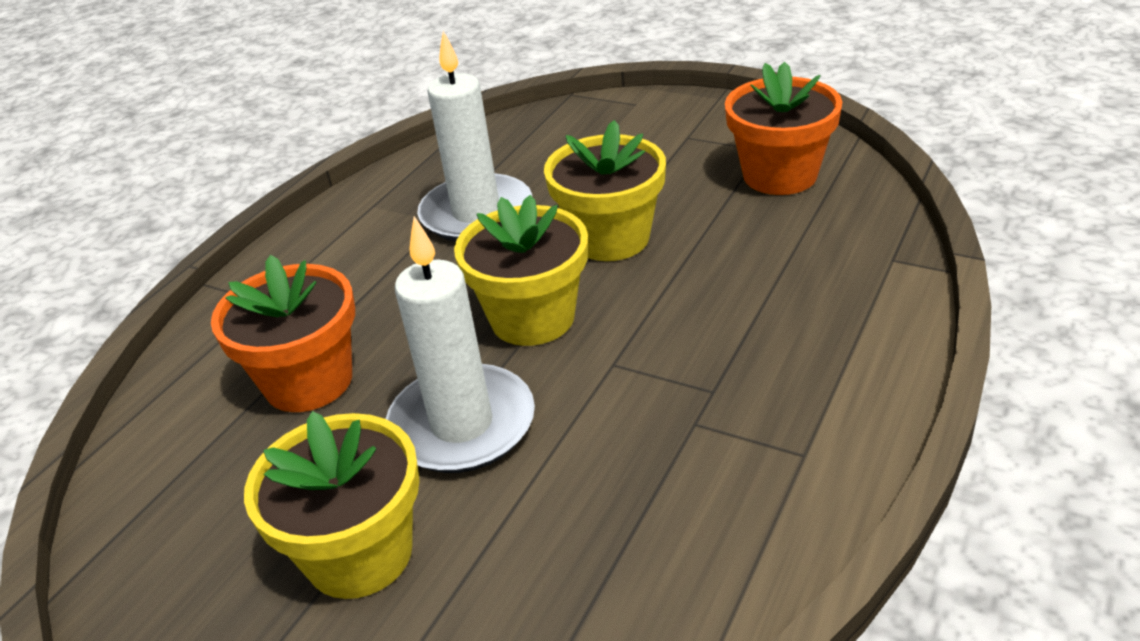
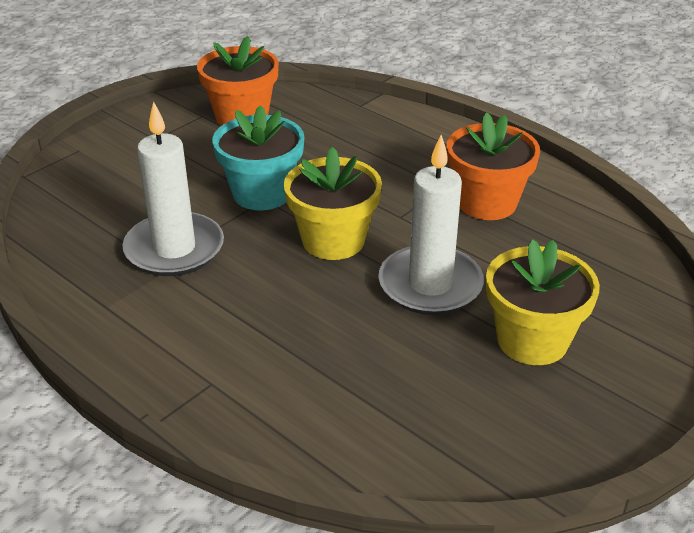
camera: 80 degrees left, 0 degrees up
(308, 381) = (344, 357): orange flower pot -> orange flower pot (486, 202)
(611, 238) = (262, 193): yellow flower pot -> turquoise flower pot

